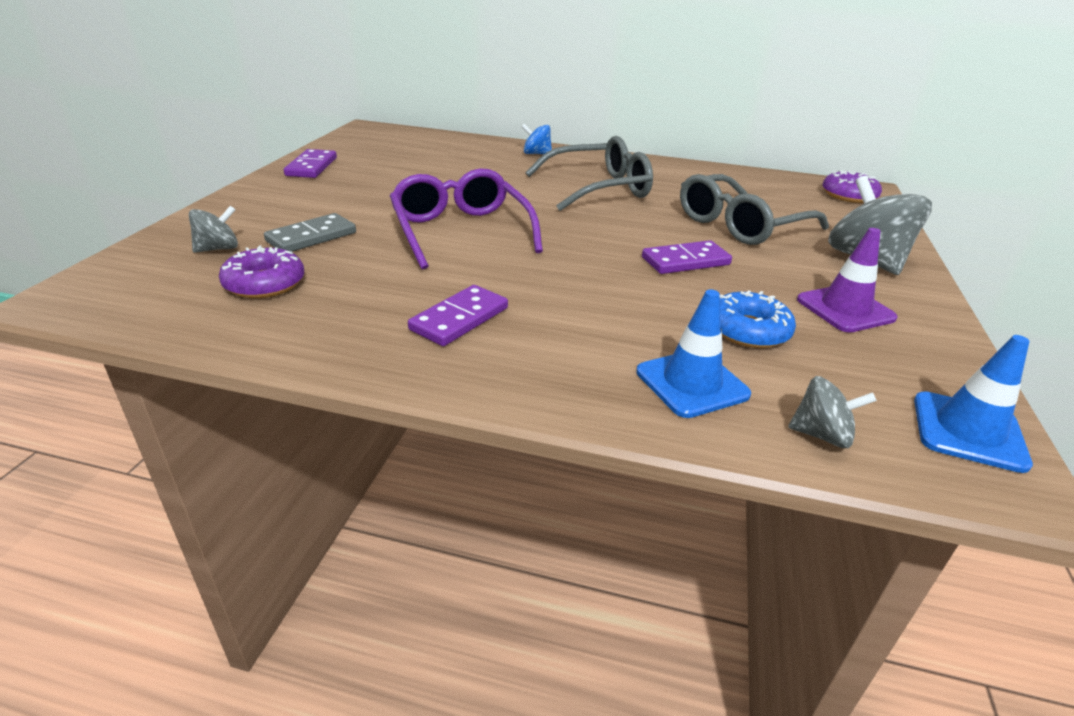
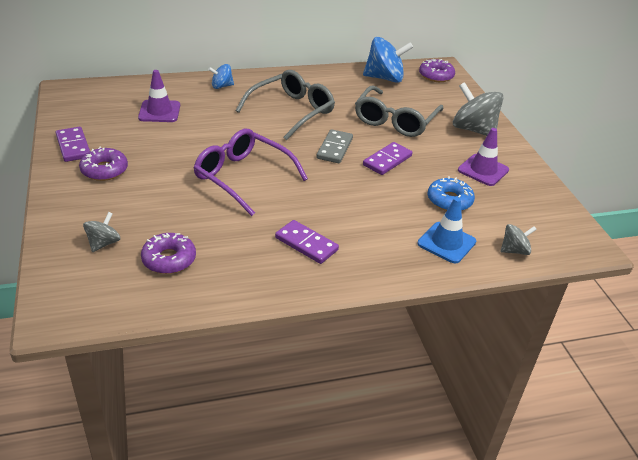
camera: 30 degrees left, 5 degrees up
(311, 237) = (153, 213): grey domino -> grey domino (334, 148)
(314, 190) = (104, 170): none -> purple donut
(439, 159) = (159, 111): none -> purple traffic cone
(459, 319) = (306, 244): purple domino -> purple domino turned 60 degrees counterclockwise
(764, 184) = (384, 78): none -> blue spinning top
(968, 431) = (565, 227): blue traffic cone -> none

